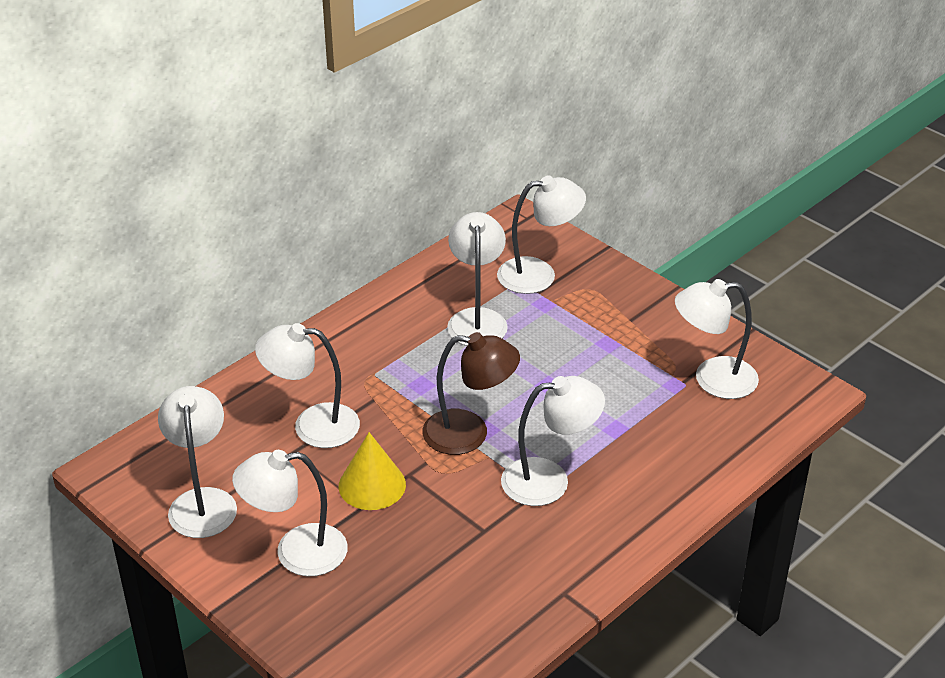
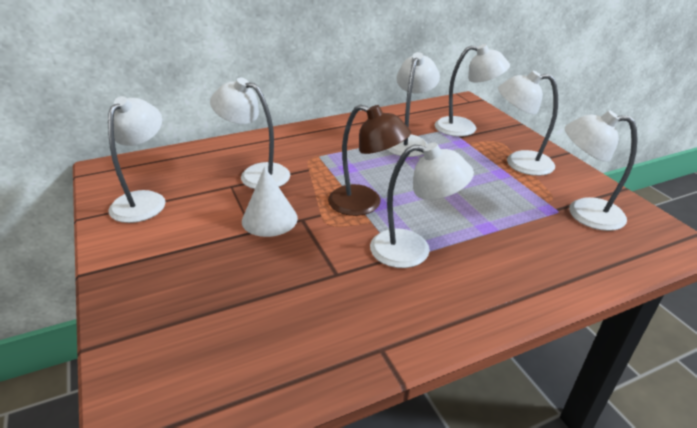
camera: 20 degrees right, 5 degrees down
(296, 552) = (178, 250): white lamp -> white lamp (519, 162)
(372, 485) = (269, 219): yellow cone -> white cone

